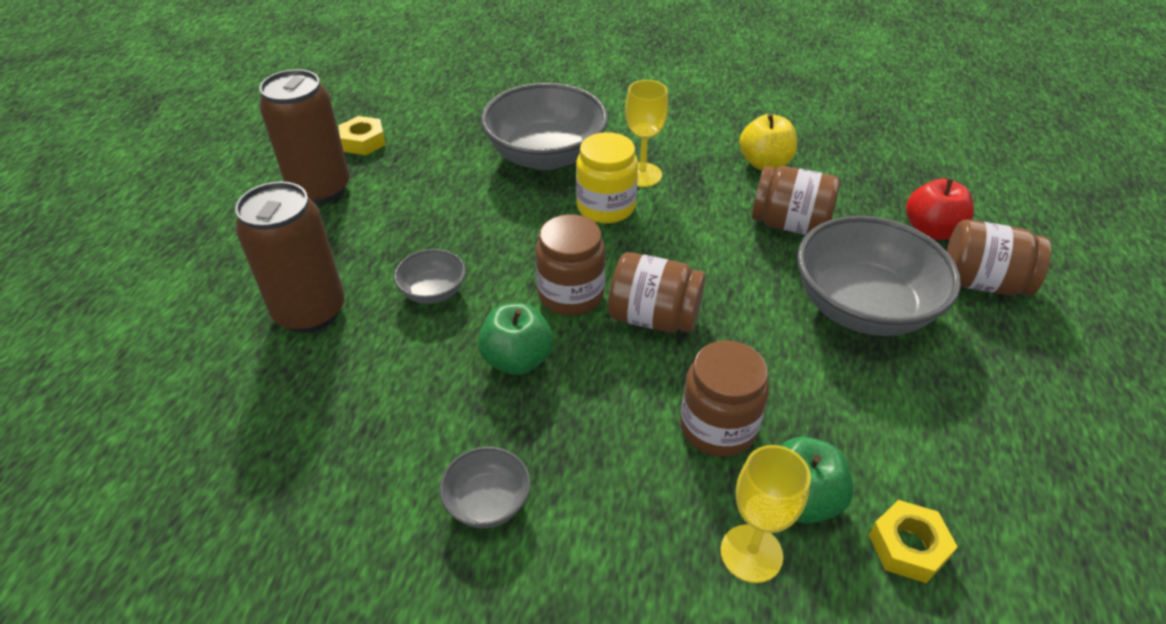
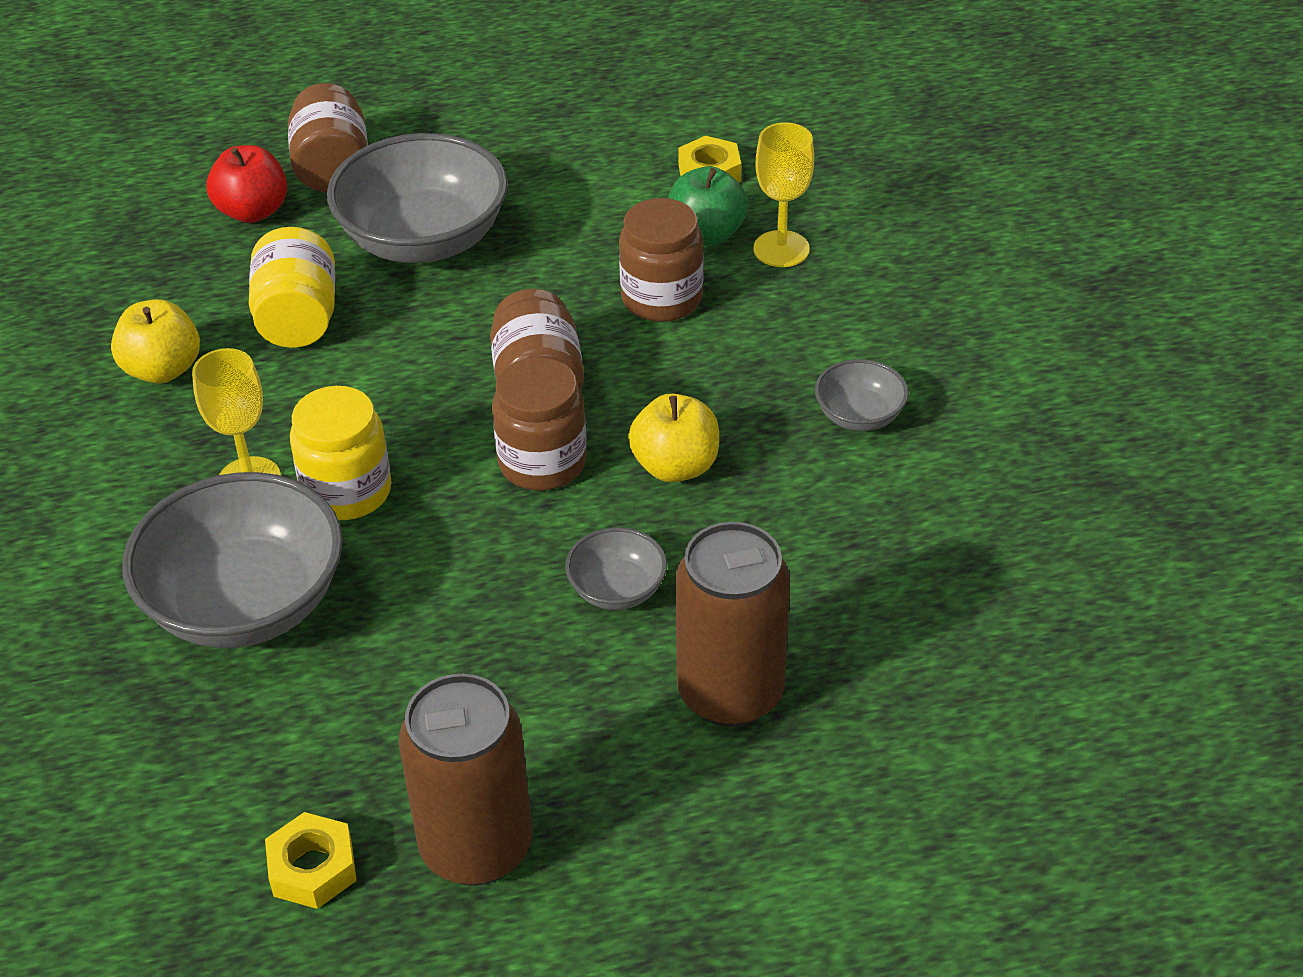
camera: 115 degrees left, 0 degrees up
(517, 360) = (675, 466): green apple -> yellow apple
(789, 224) = (298, 319): brown jar -> yellow jar

